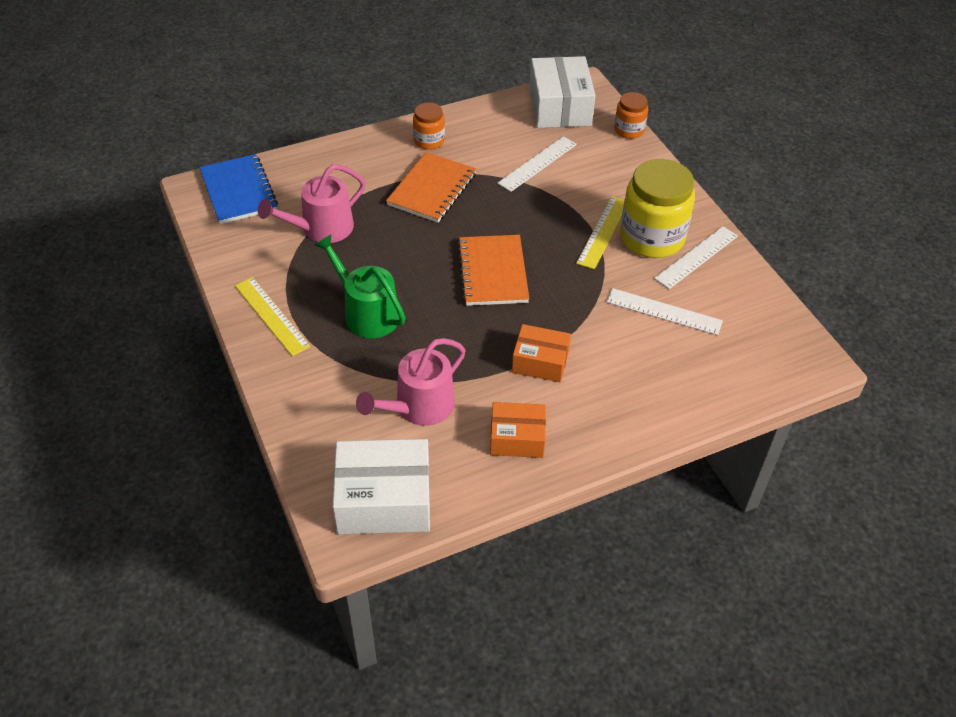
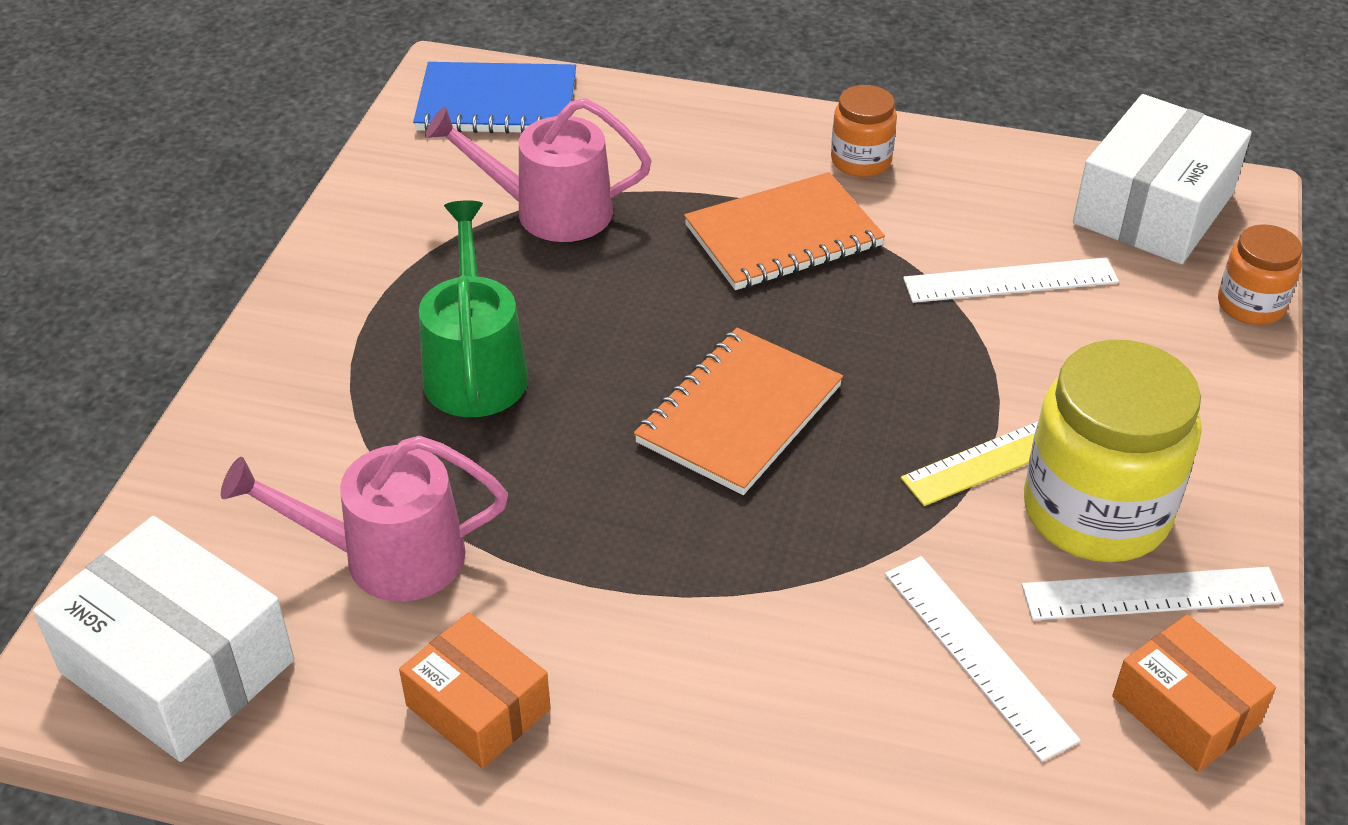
camera: 40 degrees right, 5 degrees down
(239, 191) = (497, 104): blue notebook -> blue notebook turned 75 degrees clockwise
(271, 316) = (342, 297): yellow ruler -> none
(540, 362) = (657, 605): orange box -> orange box (1185, 710)

